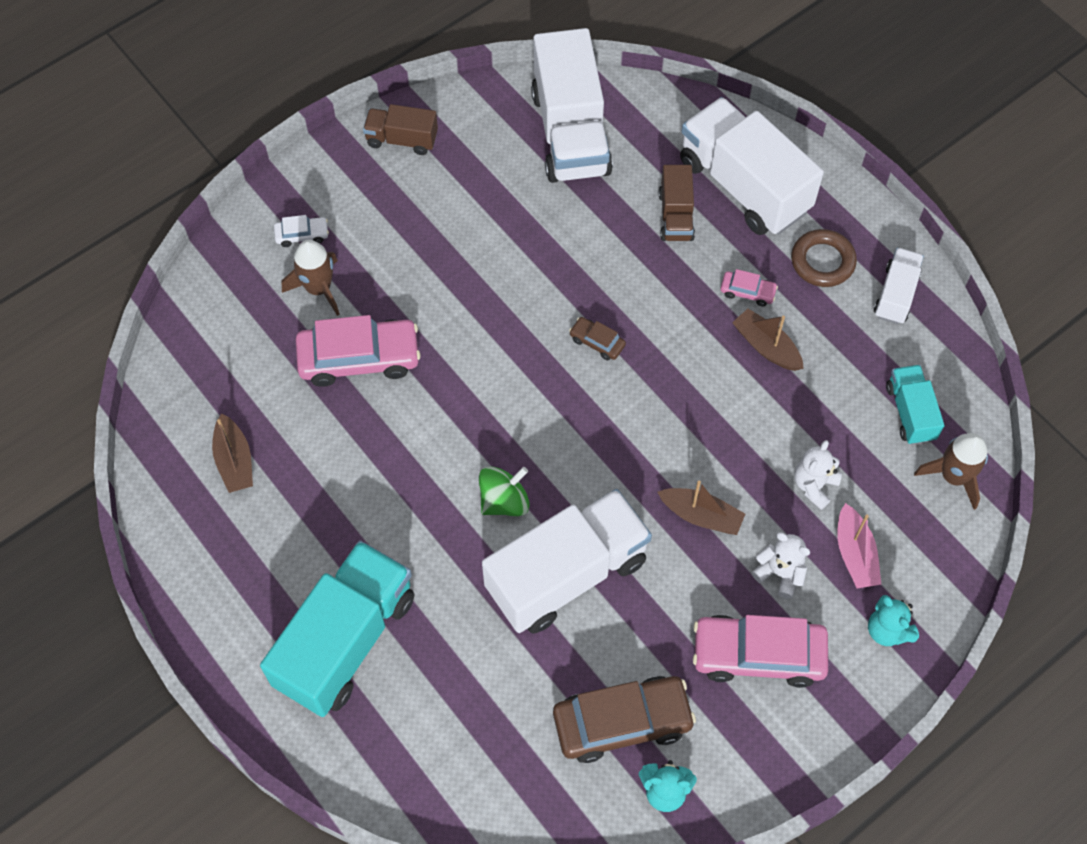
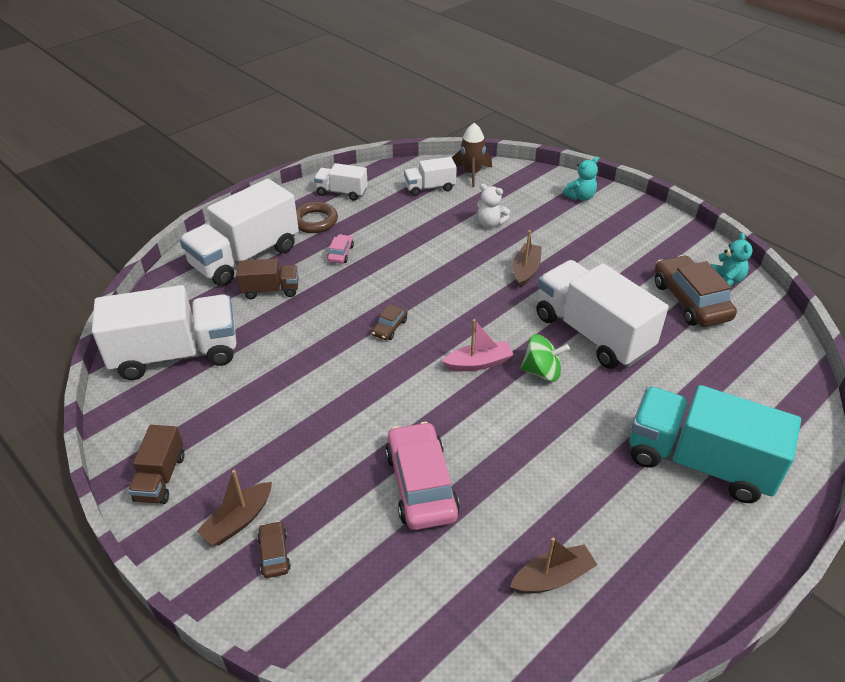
camera: 95 degrees left, 20 degrees down
(302, 235) = (274, 554): white car -> brown car
(318, 288) = (342, 529): brown rocket -> none
(504, 501) = (542, 372): green spinning top -> green spinning top turned 135 degrees clockwise
(758, 655) = (616, 244): pink car -> none
(766, 347) = (386, 244): brown boat -> brown boat (238, 521)
(780, 573) = (557, 236): white teddy bear -> none
(855, 554) = (534, 208): pink boat -> pink boat (478, 363)
(910, 412) = (430, 188): turquoise truck -> white truck

